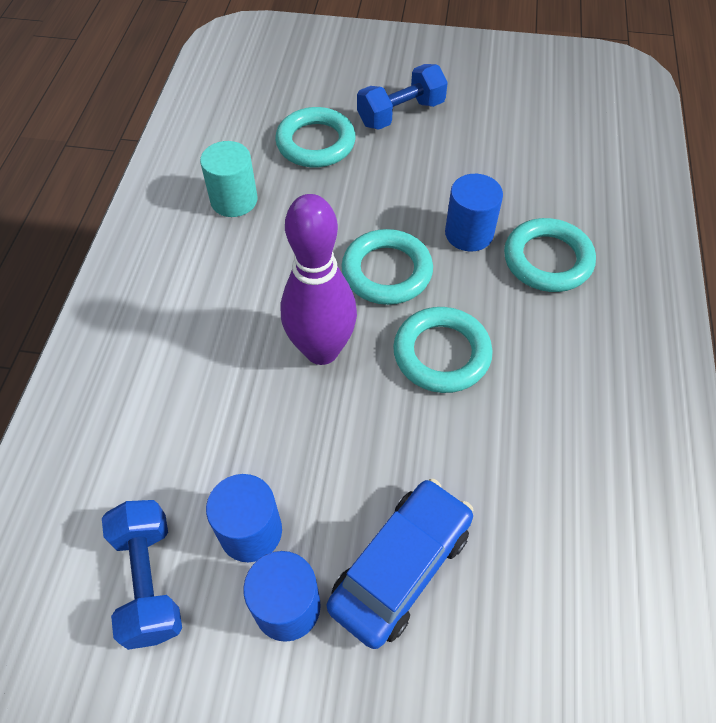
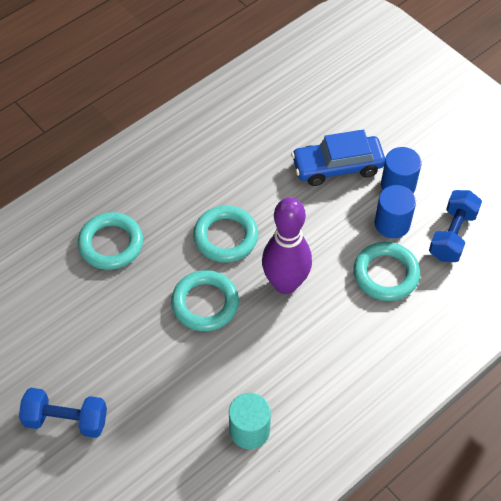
camera: 140 degrees left, 0 degrees up
(315, 143) = (150, 440): turquoise ring -> turquoise ring (386, 274)
(469, 233) = (132, 292): blue cylinder -> none

